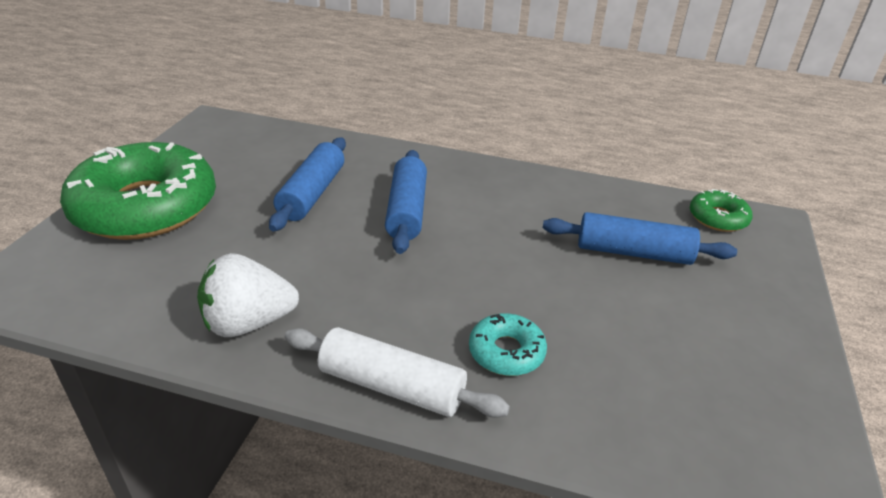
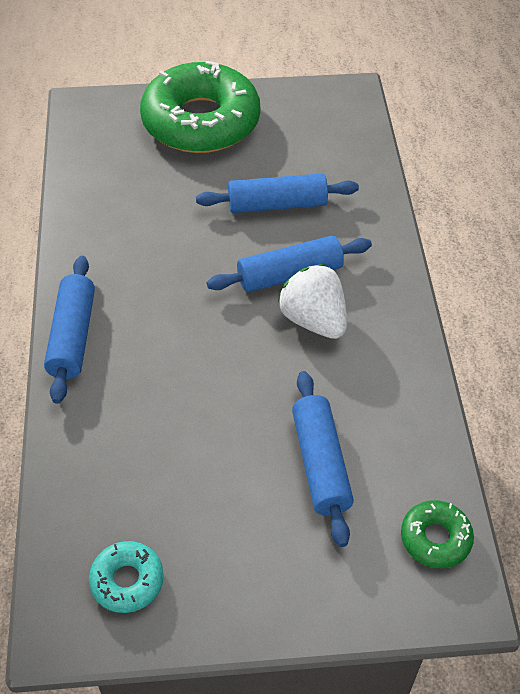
camera: 70 degrees right, 15 degrees up
(248, 323) = (101, 237): white strawberry -> white strawberry (313, 320)
(391, 386) = (72, 336): white rolling pin -> blue rolling pin
(506, 352) = (135, 394): turquoise donut -> turquoise donut (127, 581)

